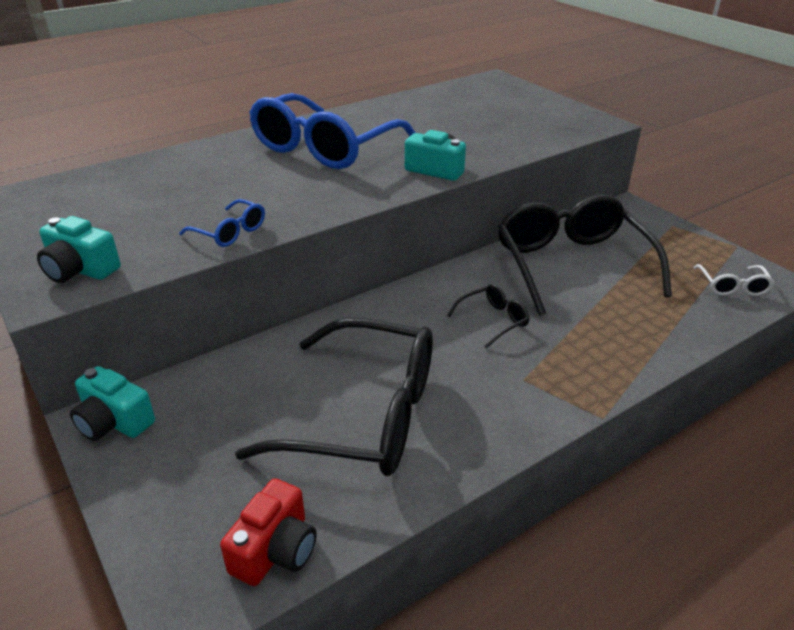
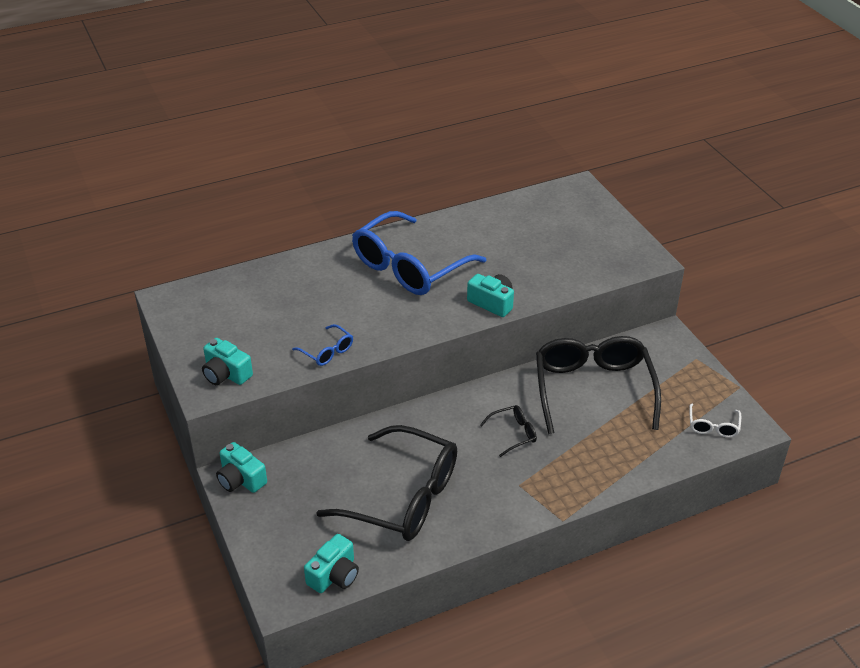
camera: 10 degrees right, 5 degrees up
(275, 550) = (334, 575): red camera -> turquoise camera

